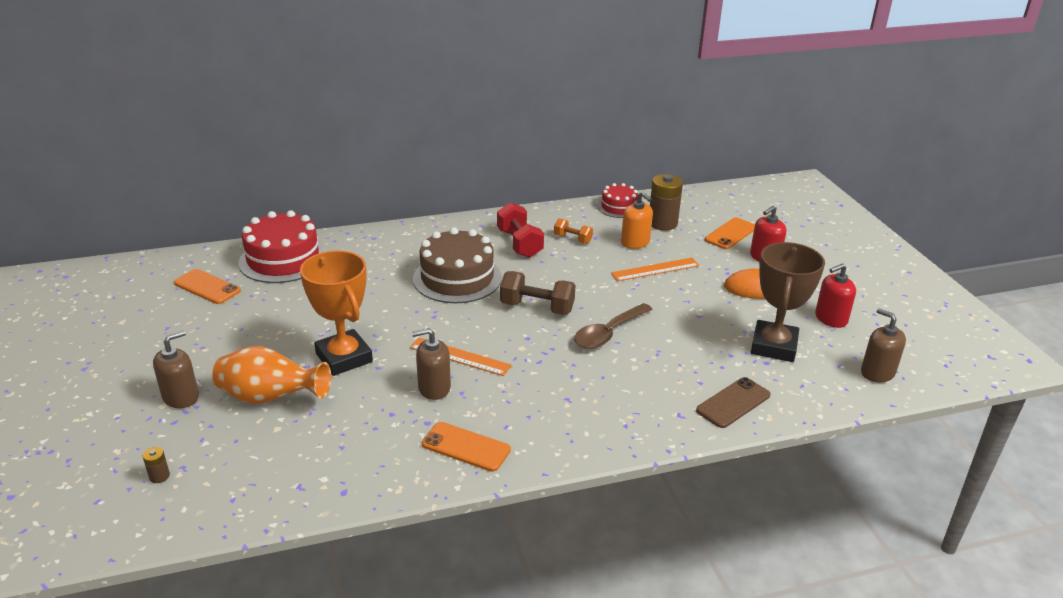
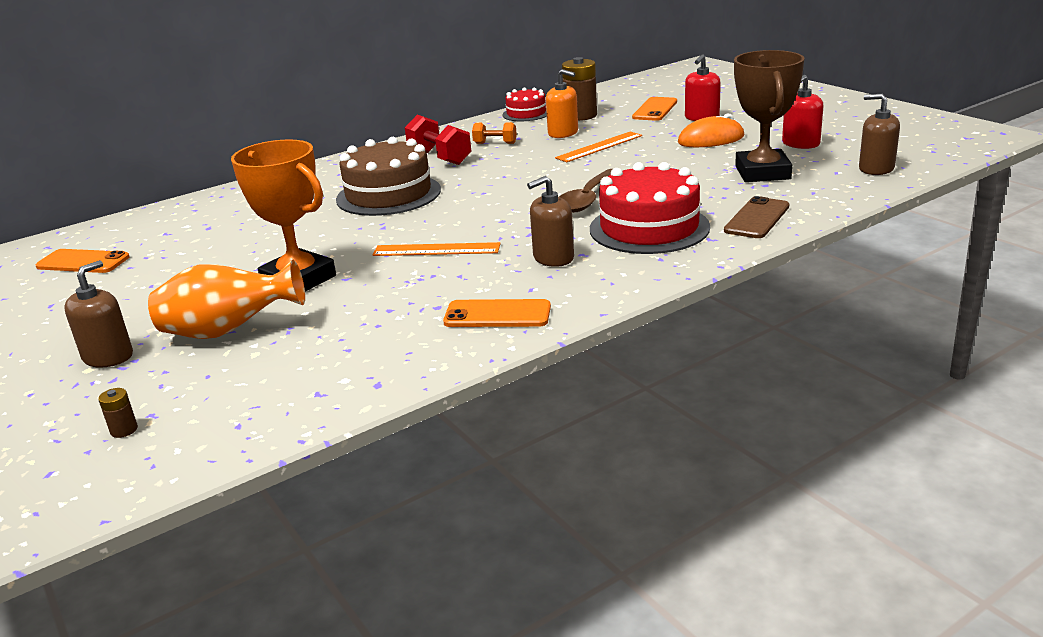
camera: 15 degrees left, 5 degrees down
(283, 259) = (167, 222): red cake -> red cake (649, 228)
(434, 388) = (425, 279): brown soap dispenser -> brown soap dispenser (553, 258)
(537, 308) = (495, 197): brown dumbbell -> none

